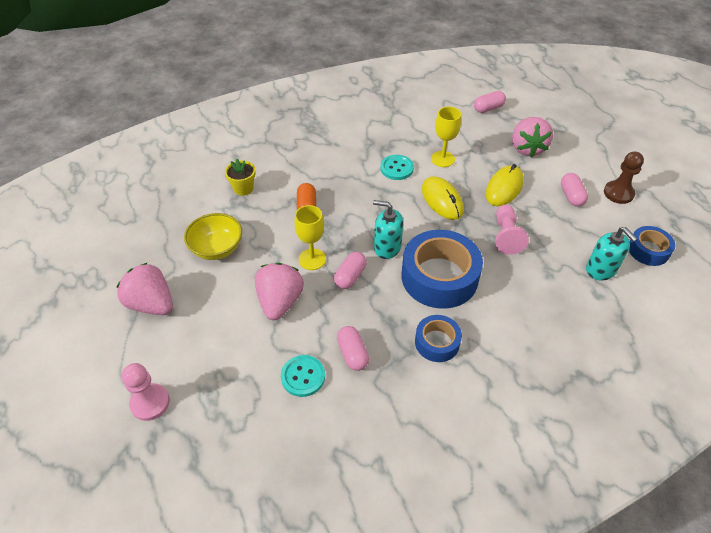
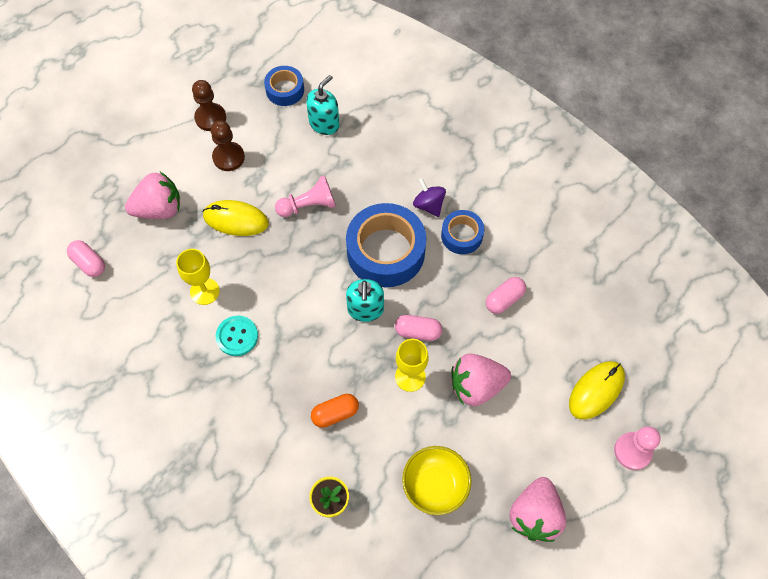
camera: 110 degrees left, 15 degrees up
(303, 376) = (545, 332): turquoise button -> none
(442, 200) = (276, 275): yellow mouse -> yellow mouse (596, 390)
(481, 326) = (428, 205): none -> purple spinning top
(571, 196) = (228, 157): pink capsule -> brown pawn

